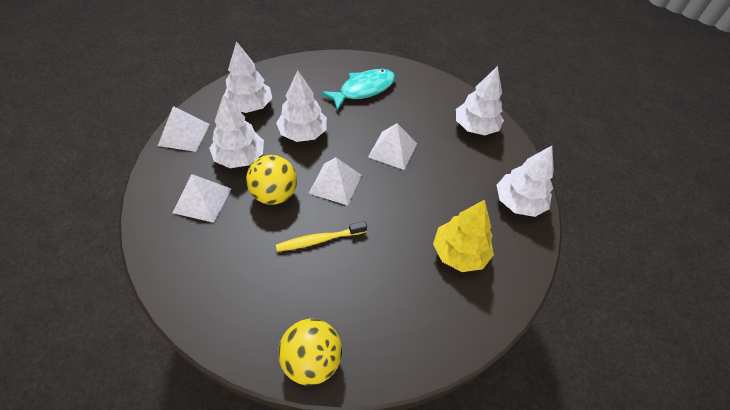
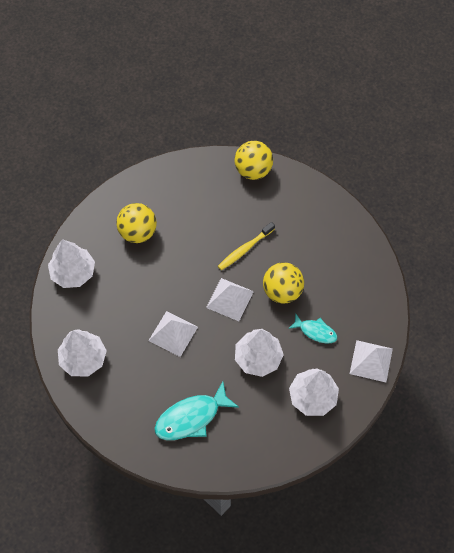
camera: 170 degrees left, 10 degrees up
(202, 200) = (341, 289): white pyramid -> none
(239, 157) = (315, 331): white tree -> turquoise fish
(320, 240) = (245, 249): yellow toothbrush -> yellow toothbrush turned 150 degrees clockwise
(459, 253) = (138, 232): yellow tree -> yellow ball

